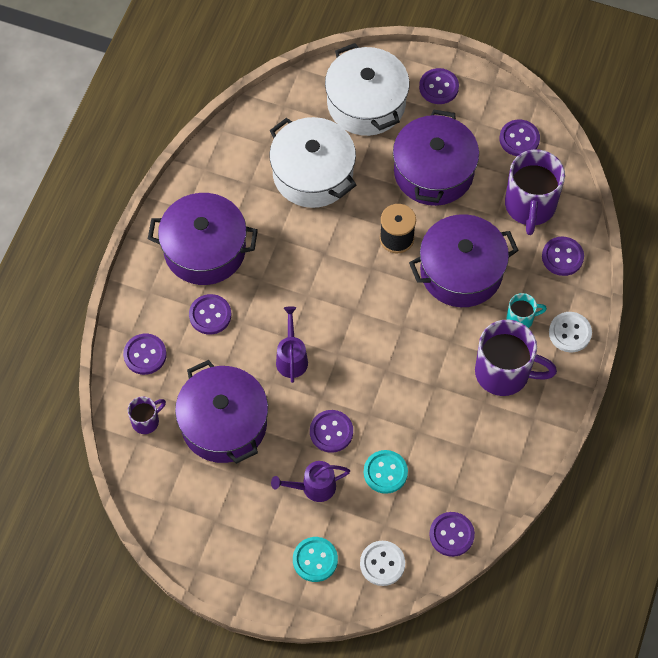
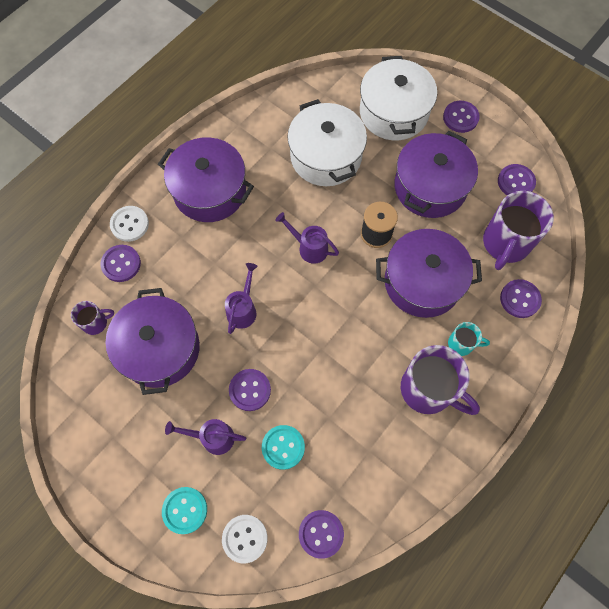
camera: 20 degrees right, 5 degrees up
(210, 315) = (190, 248): purple button -> none
(333, 274) = (309, 247): none -> purple watering can
(570, 333) = (503, 373): white button -> white button (129, 224)

